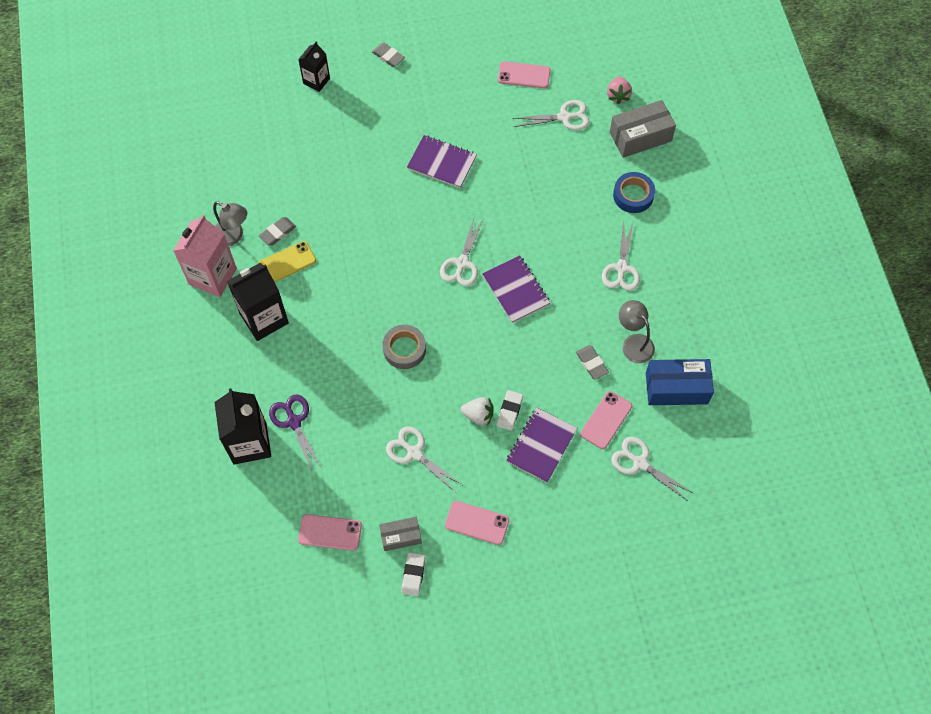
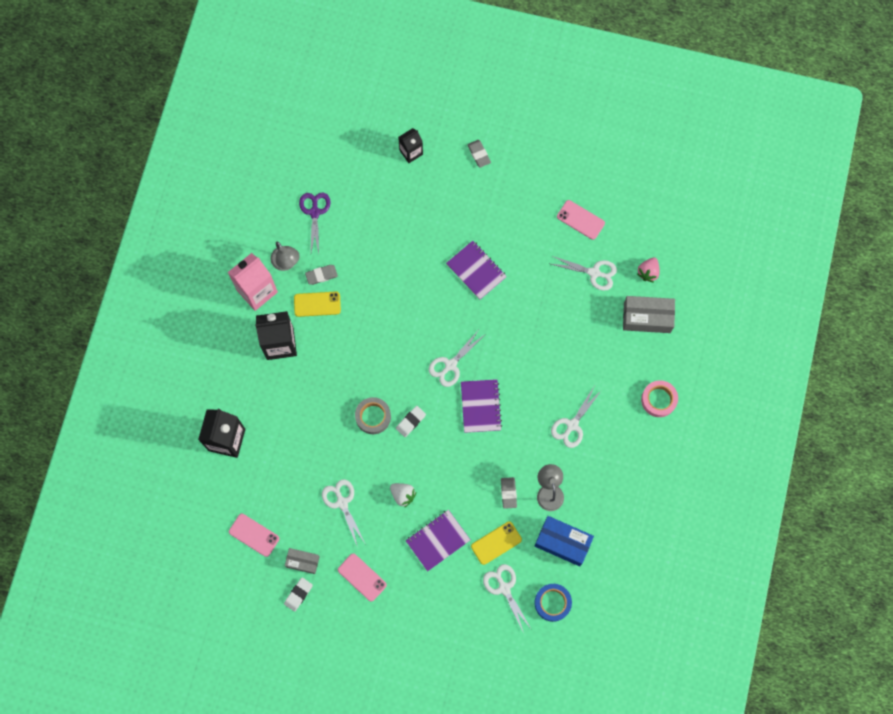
camera: 25 degrees right, 10 degrees up
(294, 422) = (266, 437): purple scissors -> purple scissors (315, 212)
(509, 411) = (427, 503): white eraser -> white eraser (411, 422)
(606, 420) = (496, 543): pink phone -> yellow phone
(633, 195) = (614, 367): blue tape -> blue tape (552, 603)
(696, 207) = (658, 400): none -> pink tape

